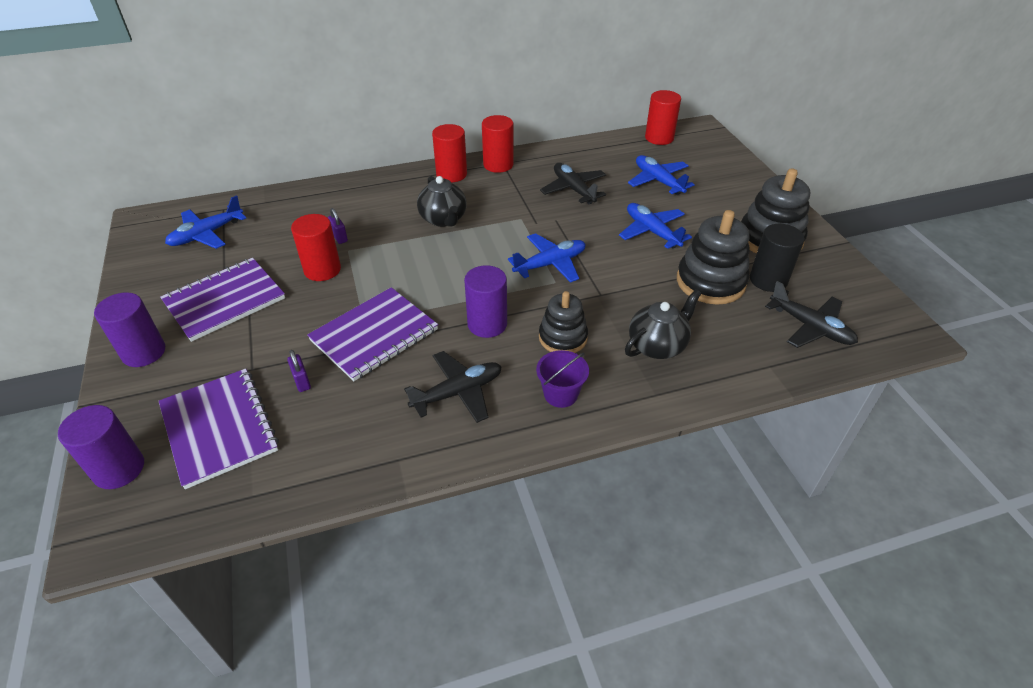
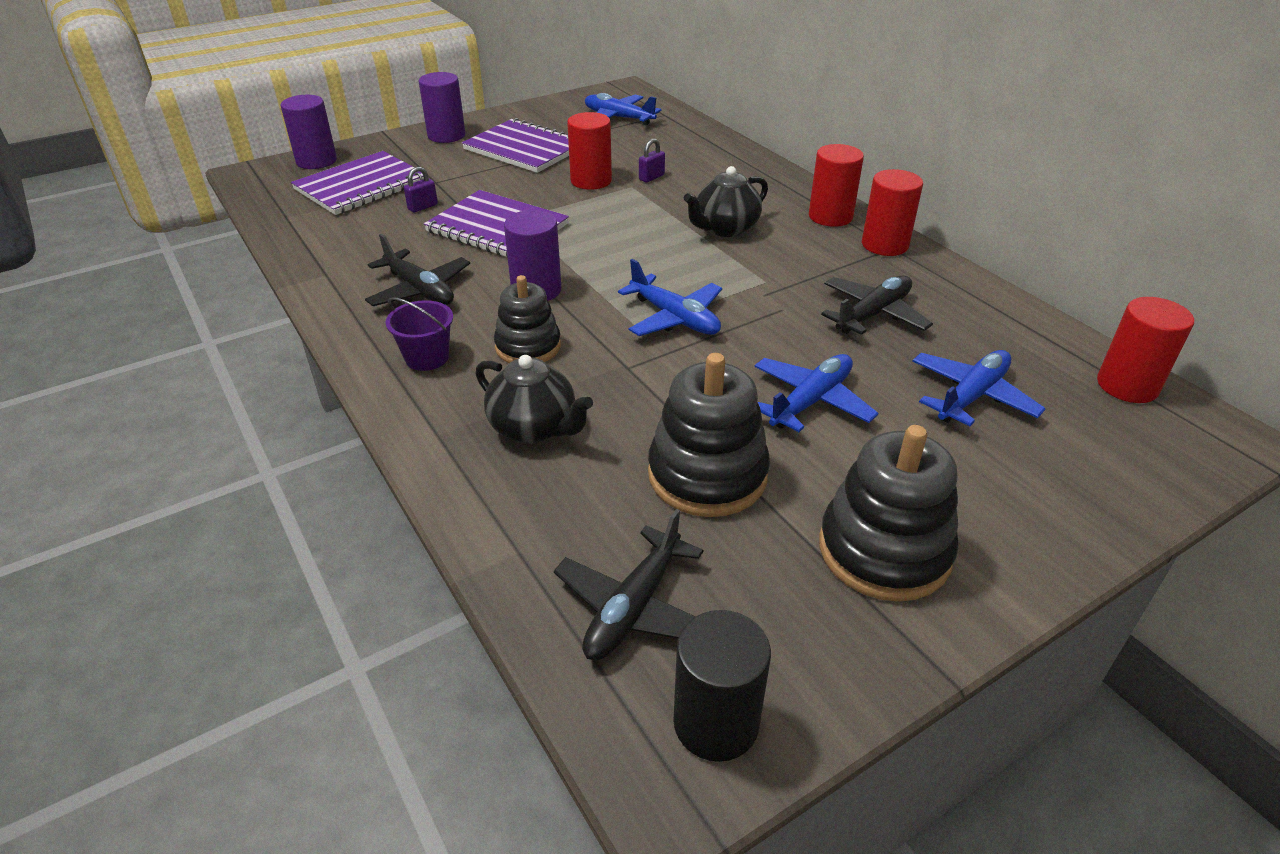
camera: 75 degrees right, 5 degrees down
(768, 280) = (748, 548): black cylinder -> black cylinder (716, 723)

